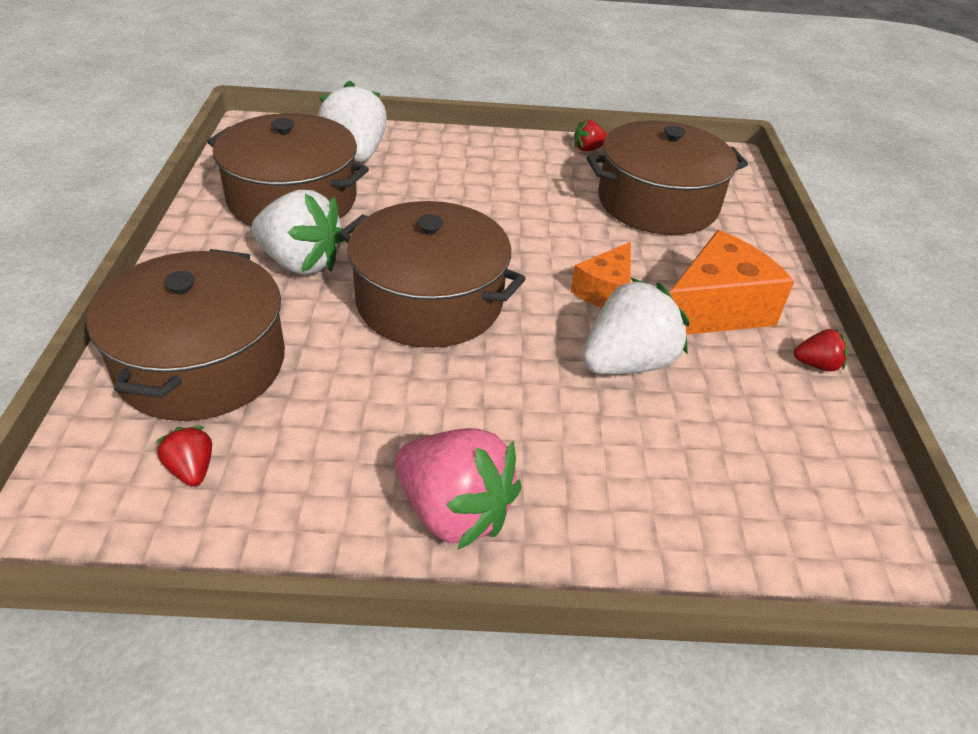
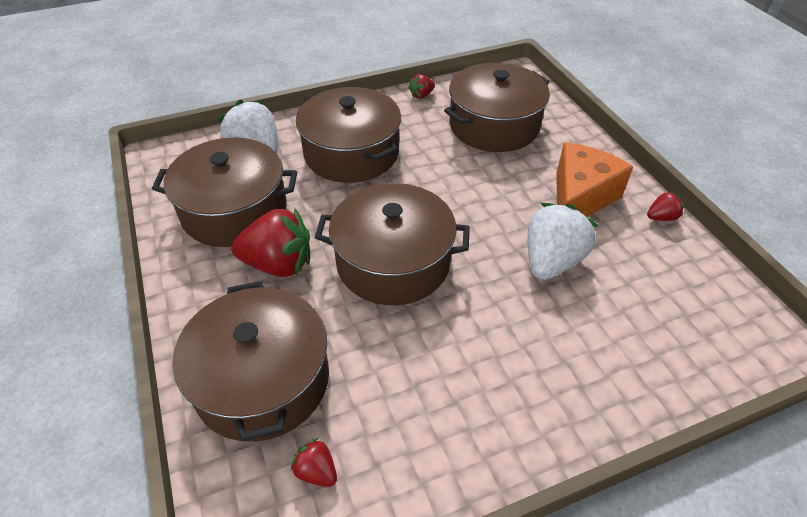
camera: 20 degrees left, 5 degrees up
(300, 262) = (278, 264): white strawberry -> red strawberry
(454, 512) = (515, 422): pink strawberry -> none
(461, 182) = (351, 153): none -> brown pot
(605, 291) = (504, 209): orange cheese -> none

